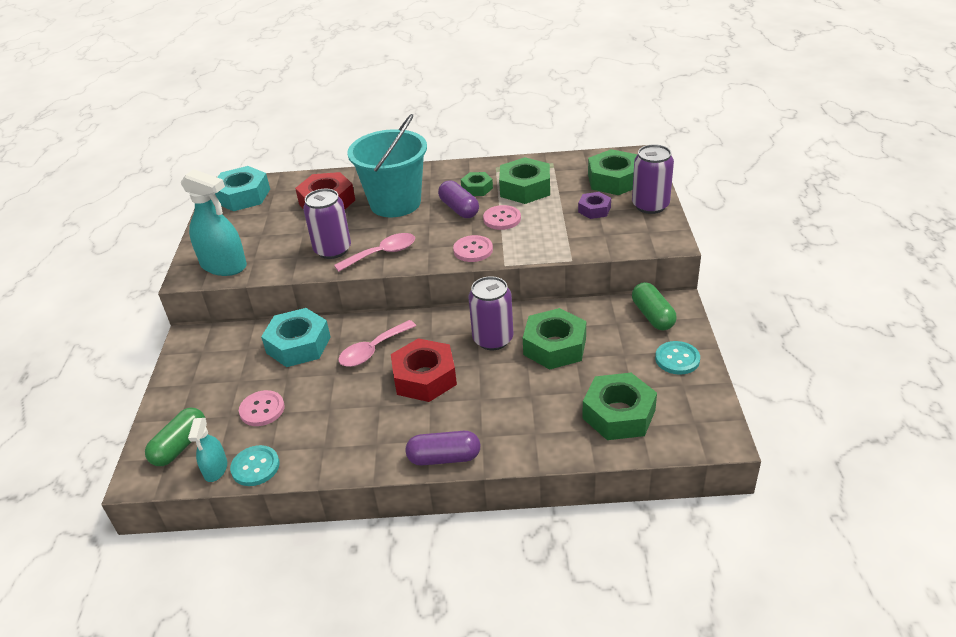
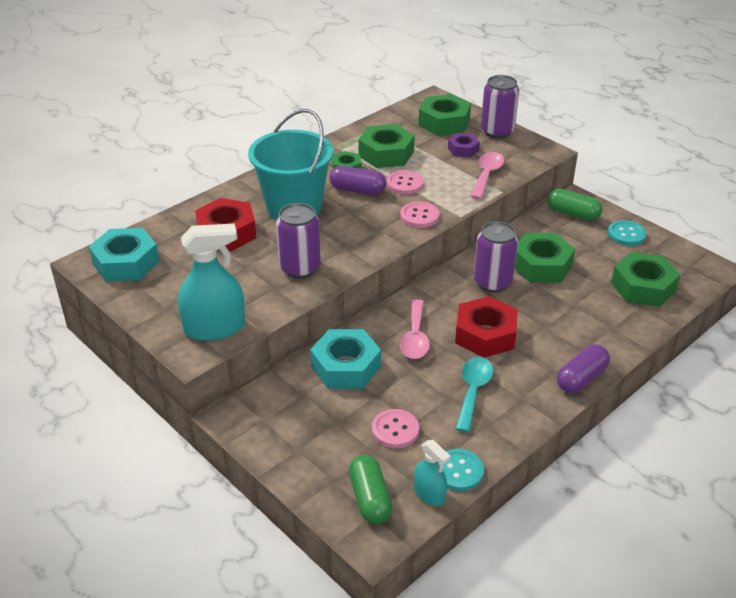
camera: 45 degrees left, 0 degrees up
(351, 415) = (473, 391): none -> turquoise spoon
(382, 254) = (350, 251): pink spoon -> pink spoon (487, 175)

